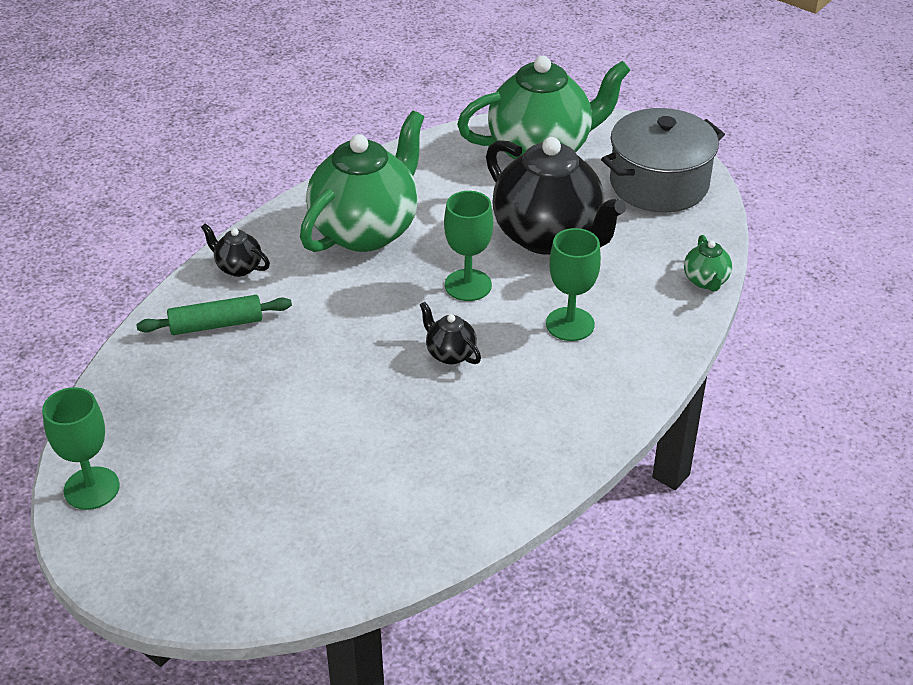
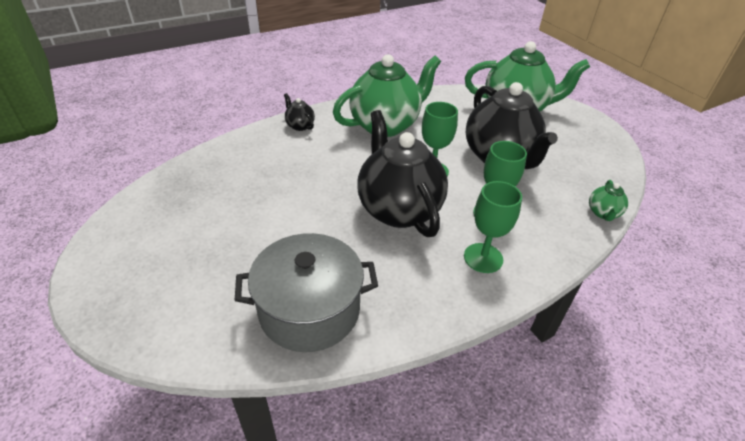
camera: 20 degrees right, 0 degrees up
(91, 488) = (123, 224): green goblet -> green goblet (483, 258)
(216, 324) = (266, 152): green rolling pin -> none
(450, 354) = (398, 209): black teapot -> black teapot, size x2.40
(659, 184) = (587, 145): grey pot -> grey pot (309, 310)

